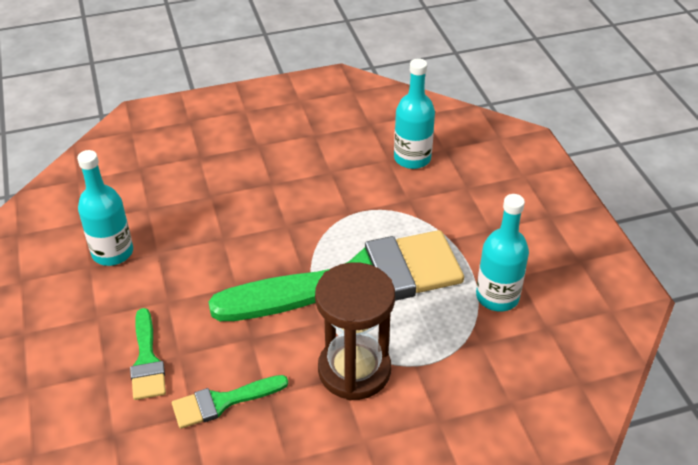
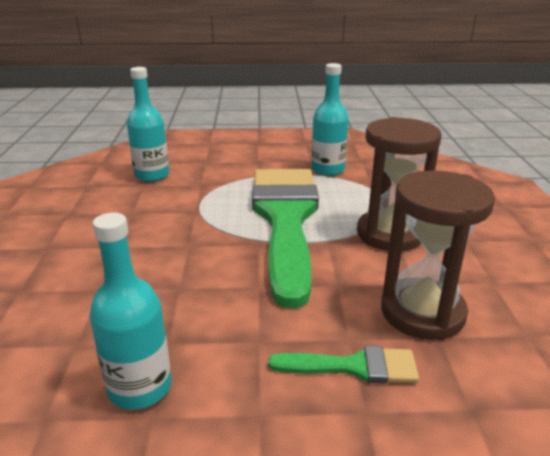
camera: 75 degrees left, 15 degrees down
(222, 402) = (422, 312): green brush -> brown hourglass

